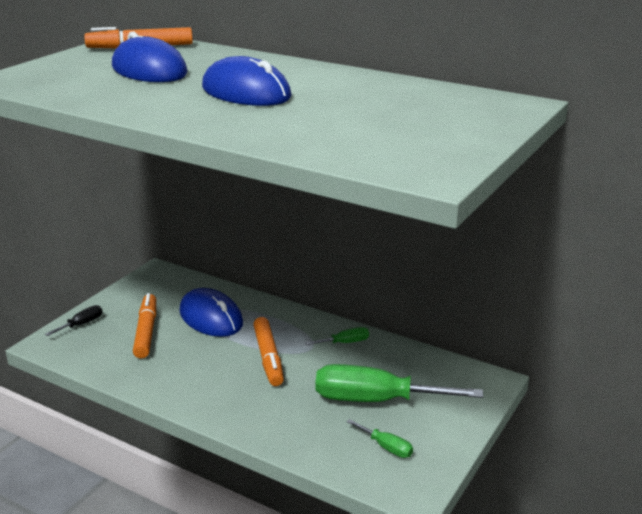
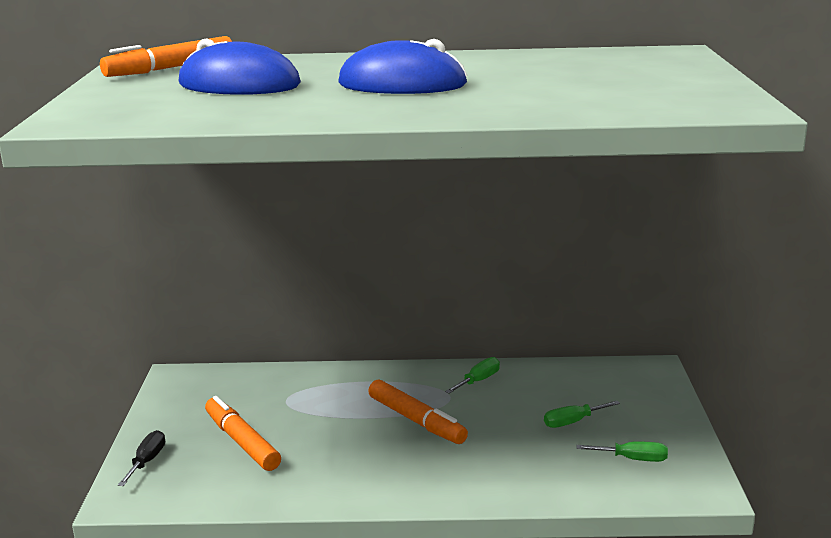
camera: 30 degrees left, 5 degrees down
(211, 317) = (303, 403): blue mouse -> none
(376, 400) = (572, 422): green screwdriver -> green screwdriver, size x0.44

